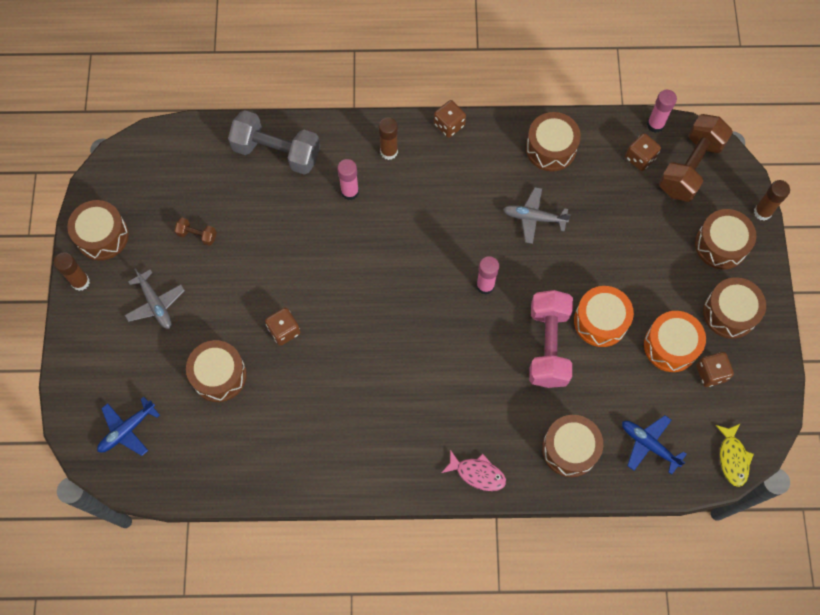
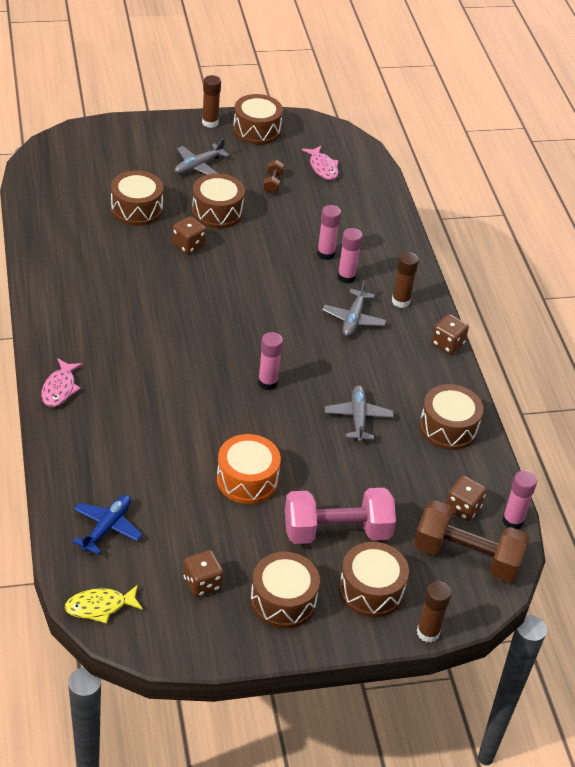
camera: 75 degrees right, 25 degrees down
(127, 430) = (77, 161): blue plane -> none
(178, 182) = (322, 167): none -> pink fish
(276, 152) = (374, 225): grey dumbbell -> none
(314, 204) = (326, 254): none -> pink glue stick
(408, 197) = (353, 319): none -> grey plane
(548, 345) = (209, 437): pink dumbbell -> pink dumbbell (337, 532)
(570, 449) = (94, 460): brown drum -> brown drum (217, 212)
(671, 346) = (229, 544): orange drum -> none

